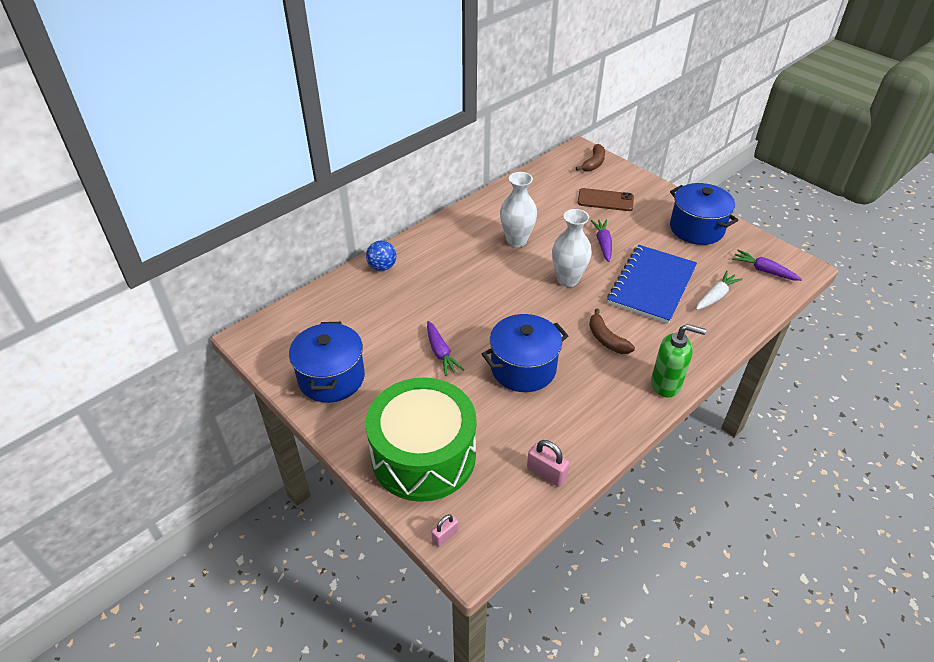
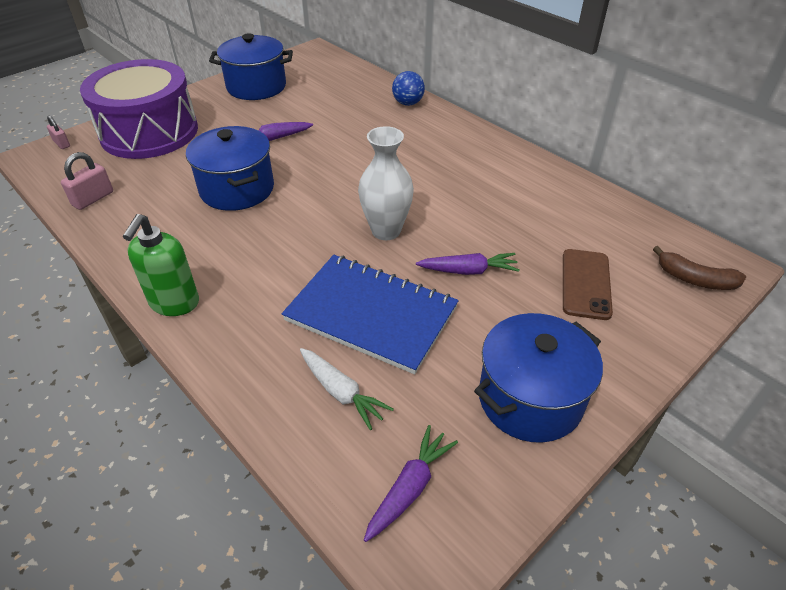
camera: 90 degrees right, 0 degrees up
(423, 455) = (149, 132): green drum -> purple drum
(516, 241) = (464, 191): white vase -> none
(606, 339) = (268, 256): brown banana -> none

